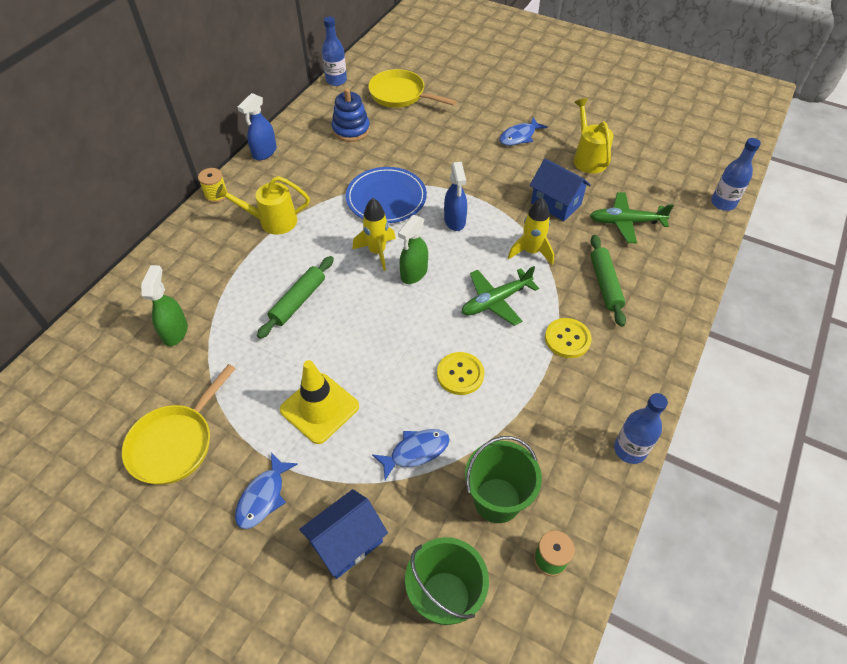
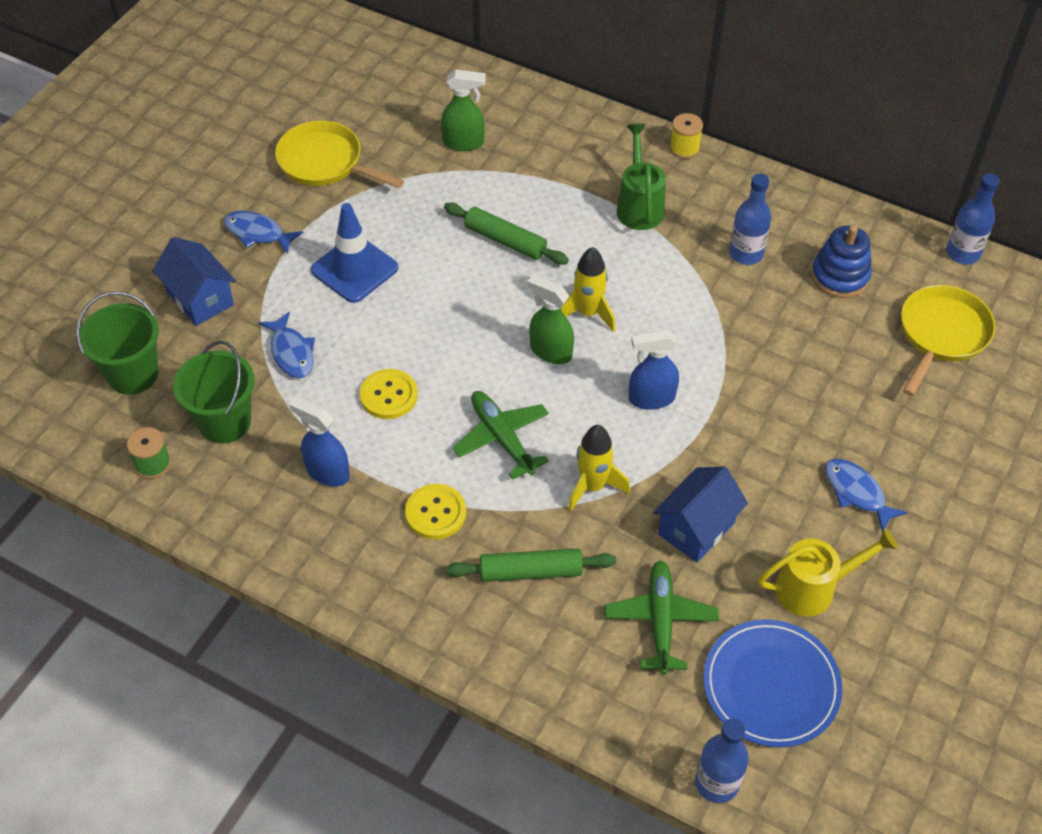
camera: 90 degrees right, 0 degrees up
(264, 152) = (774, 186): blue spray bottle -> blue spray bottle (327, 472)
(272, 221) = (639, 206): yellow watering can -> green watering can
(319, 408) = (354, 269): yellow traffic cone -> blue traffic cone
(386, 198) = (692, 320): blue plate -> blue plate (771, 685)
(630, 449) = (267, 559): blue bottle -> blue bottle (746, 254)

